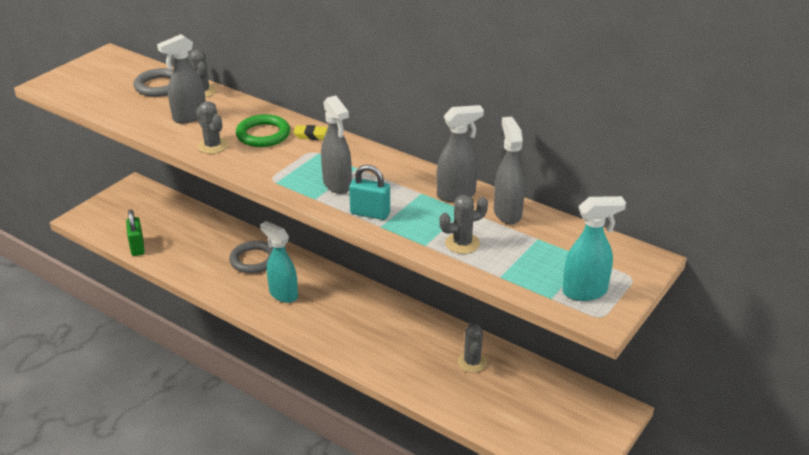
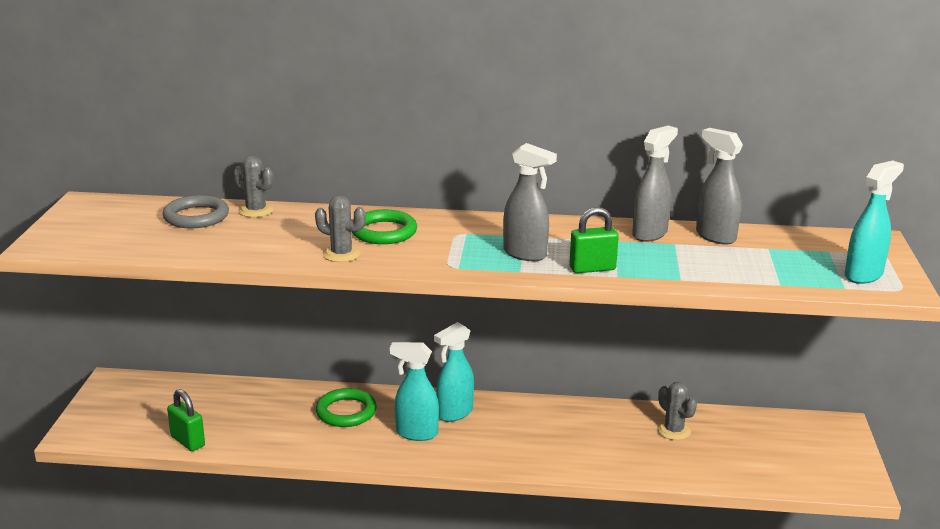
camera: 30 degrees left, 10 degrees down
(189, 117) = (275, 236): grey spray bottle -> none
(253, 260) = (346, 412): grey ring -> green ring
(313, 136) = (439, 221): yellow eraser -> none
(324, 288) = (454, 413): none -> turquoise spray bottle
(370, 213) = (592, 268): turquoise padlock -> green padlock
(462, 243) = (711, 269): grey cactus -> none

